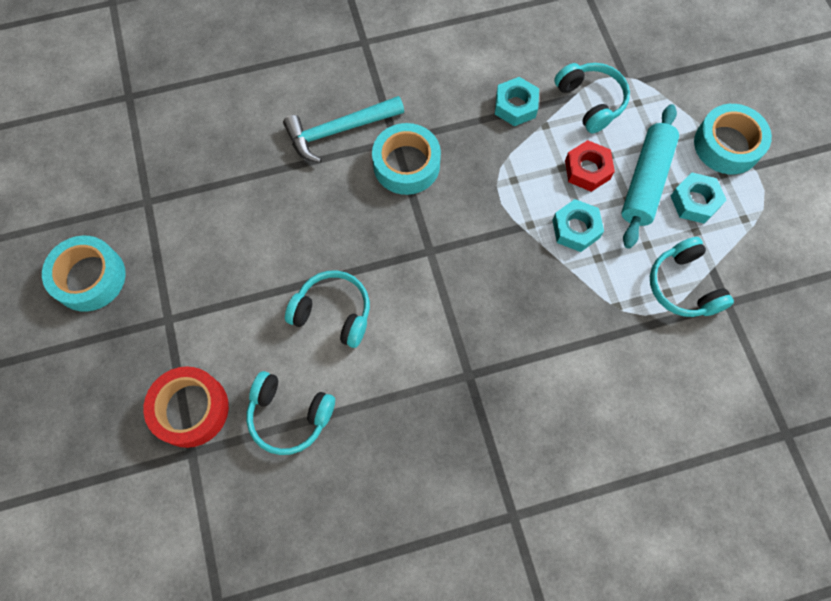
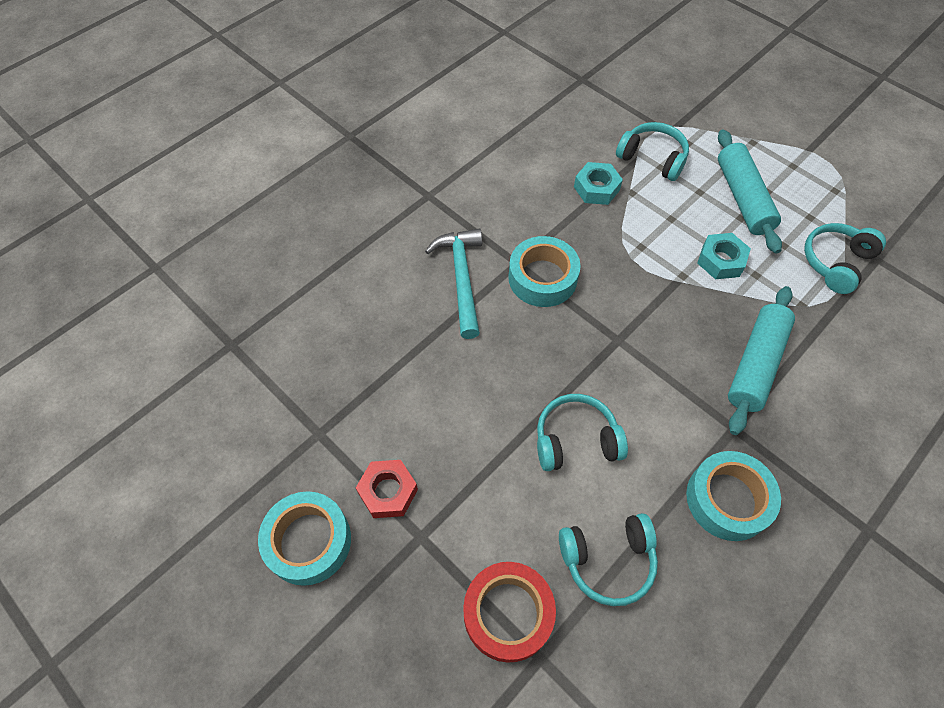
camera: 30 degrees left, 10 degrees down
(339, 131) = (461, 278): turquoise hammer -> turquoise hammer turned 135 degrees clockwise
(530, 334) = (755, 364): none -> turquoise rolling pin
(587, 170) = (692, 210): red nut -> red nut (388, 491)
(683, 286) = (836, 263): turquoise headphones -> turquoise headphones turned 90 degrees clockwise
(695, 201) = (790, 195): turquoise nut -> none
(727, 145) = (778, 143): turquoise tape -> turquoise tape (727, 499)

